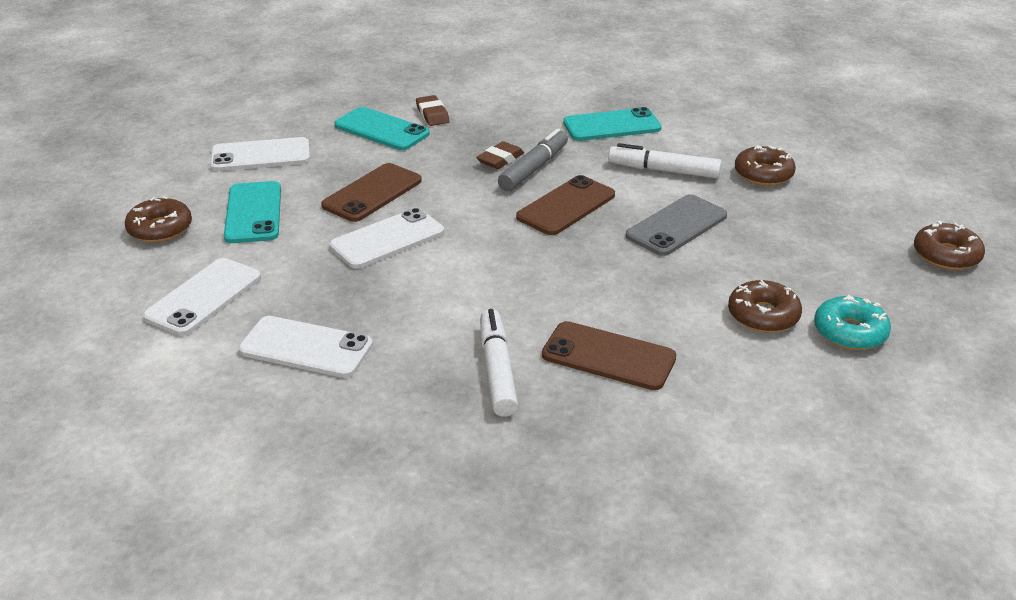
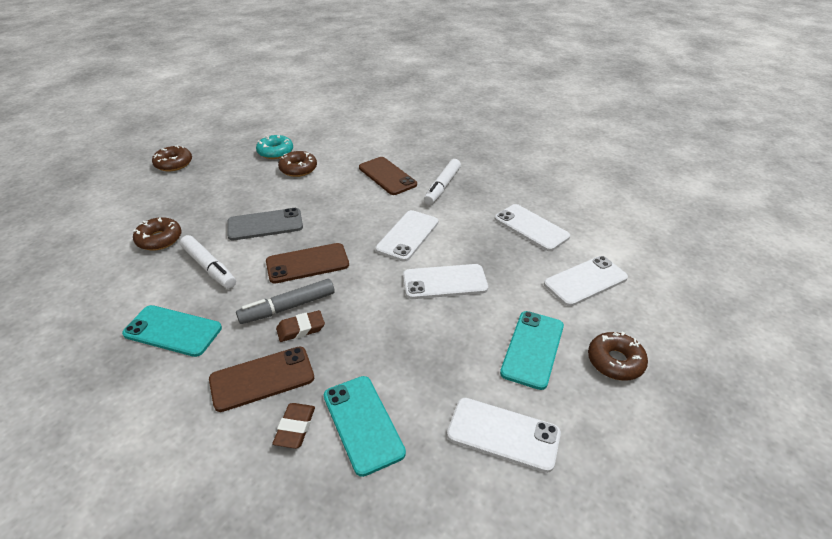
camera: 150 degrees left, 5 degrees up
(372, 193) = (428, 332): brown phone -> brown phone (262, 379)
(480, 274) = (407, 235): none -> white phone

